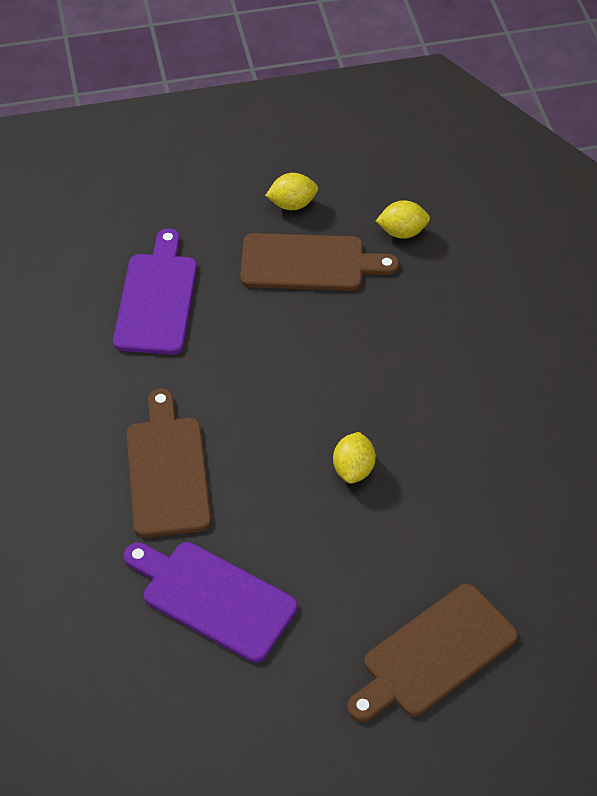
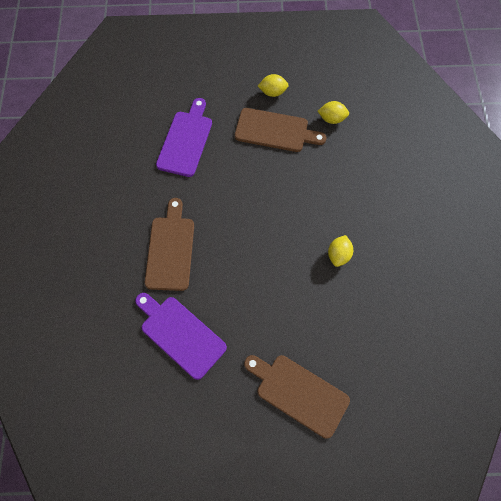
camera: 10 degrees right, 15 degrees up
(353, 469) = (275, 265): yellow lemon -> yellow lemon (338, 255)
(434, 654) = (298, 393): brown cutting board -> brown cutting board turned 60 degrees clockwise

